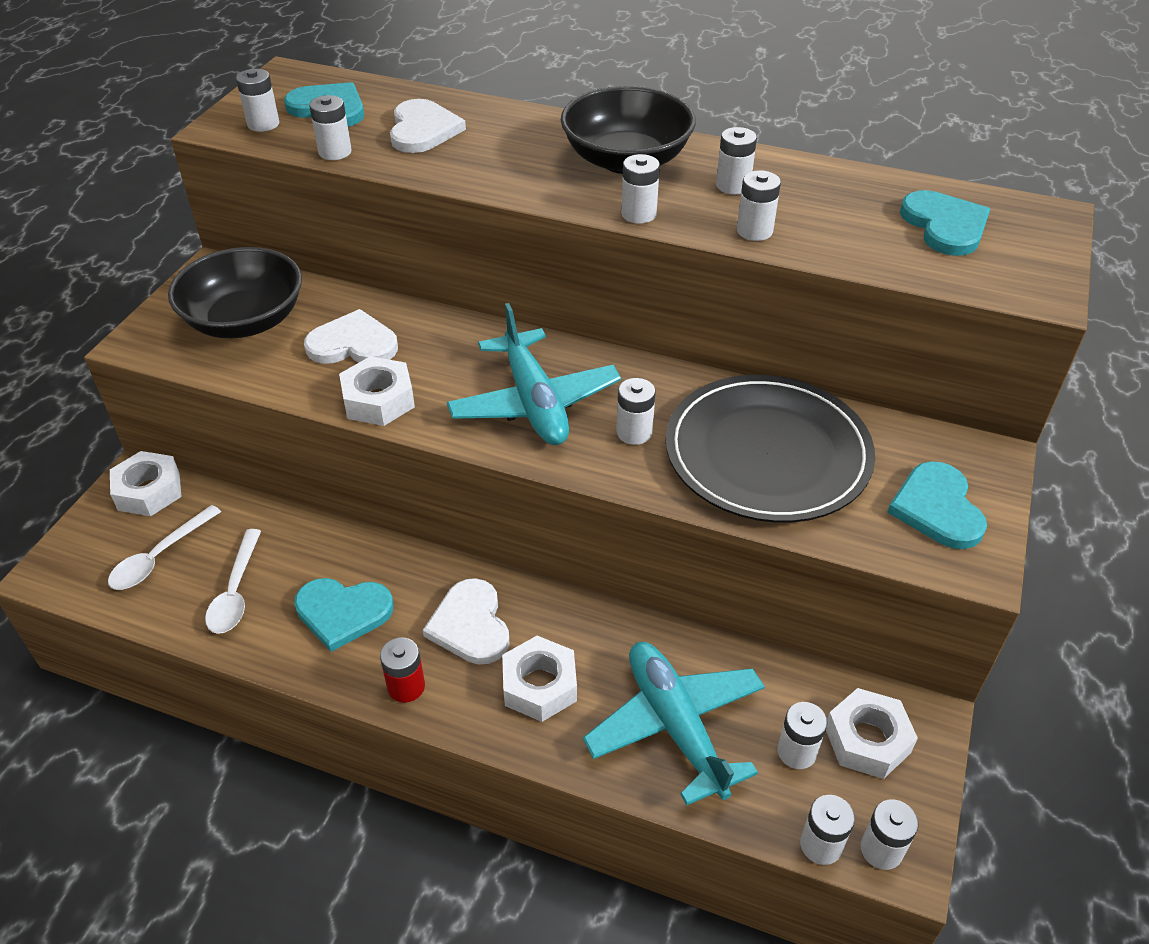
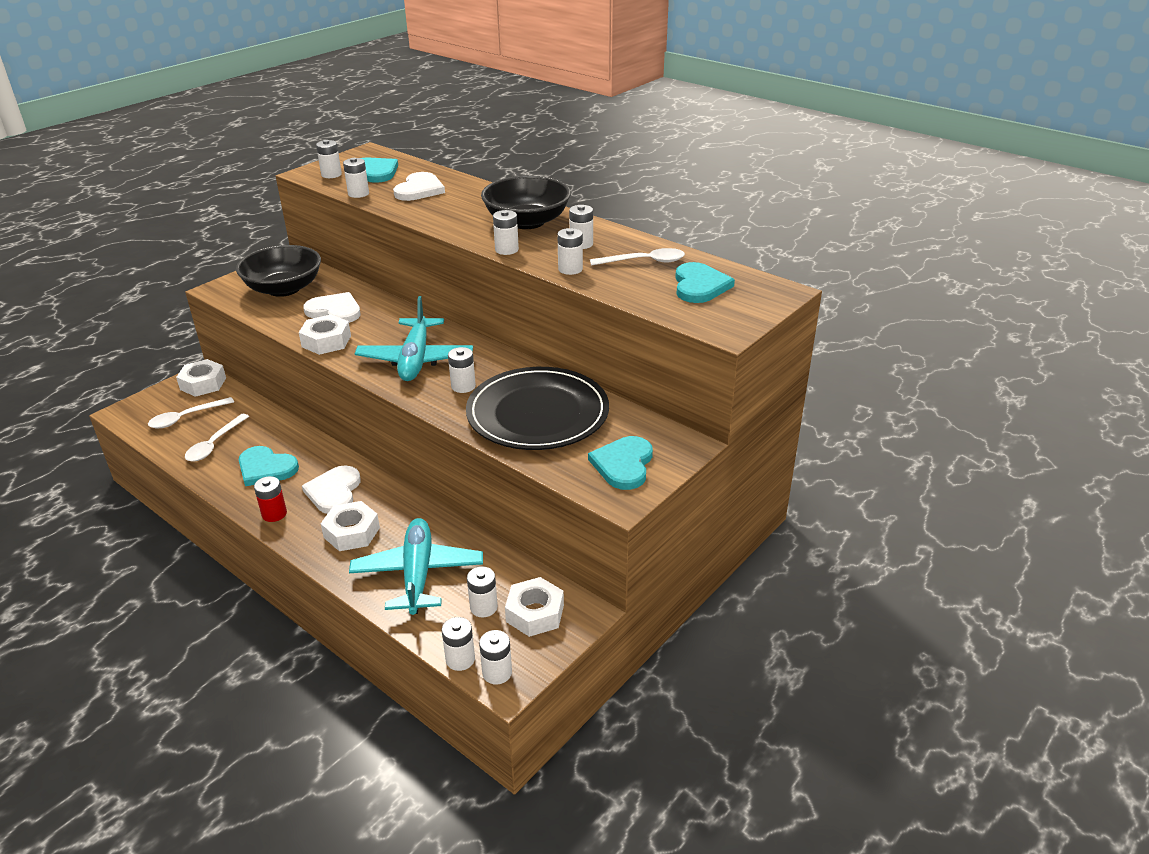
camera: 20 degrees right, 10 degrees down
(840, 200) = (644, 262): none -> white spoon

